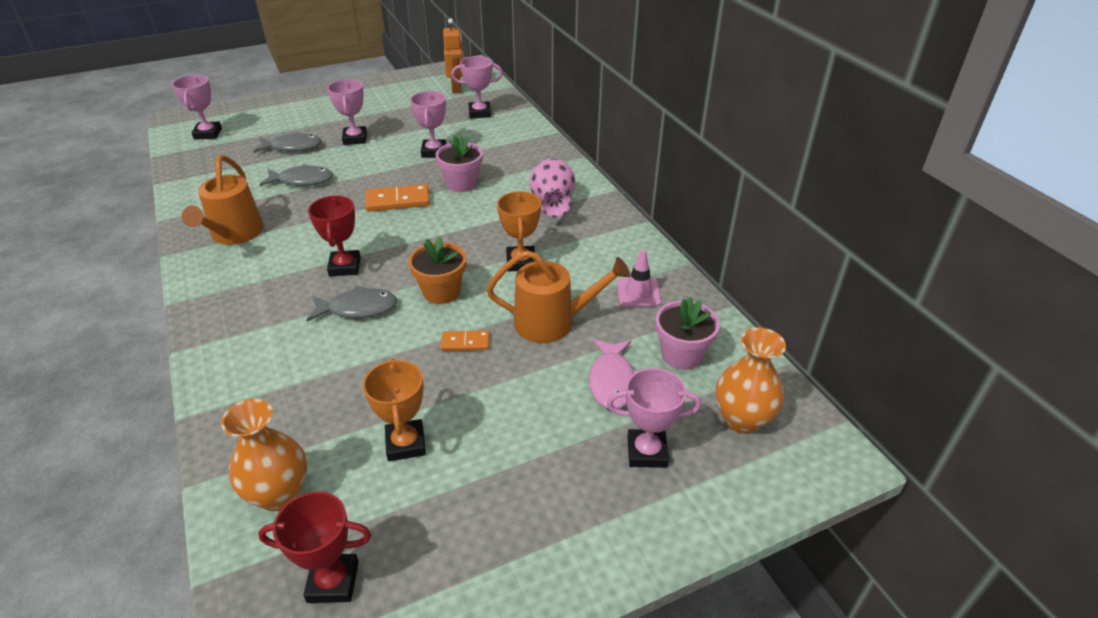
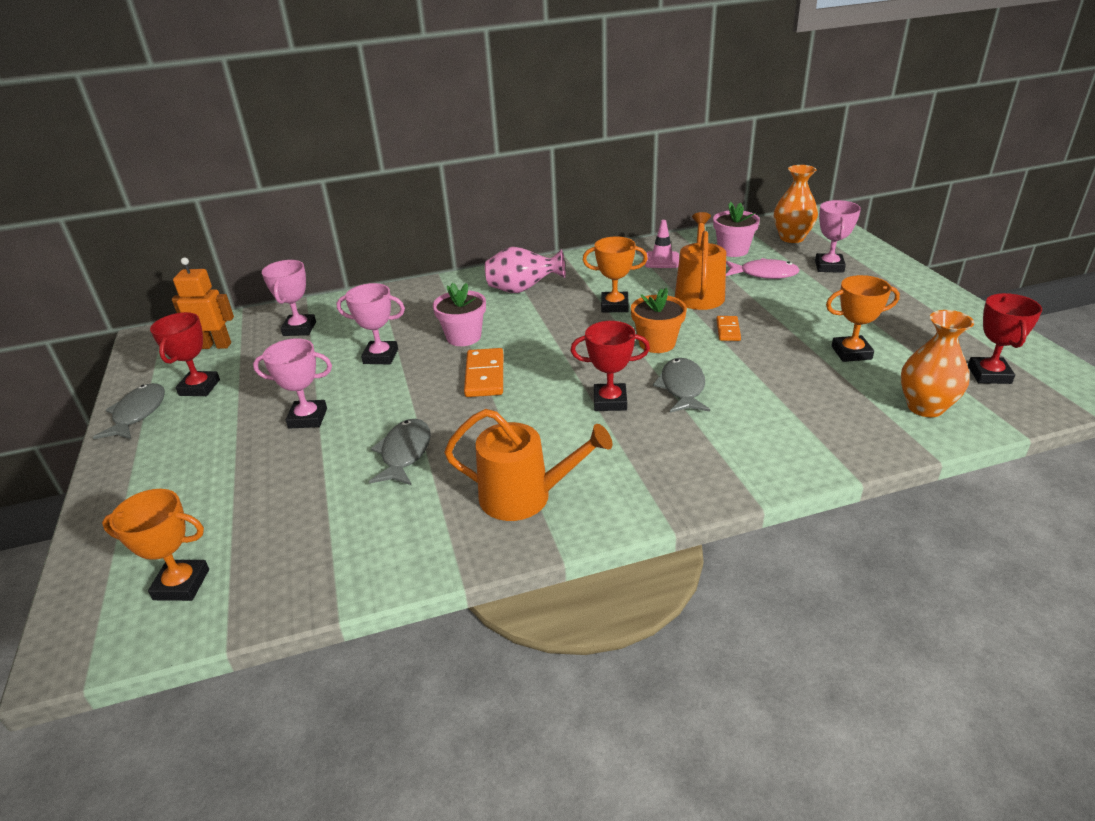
camera: 80 degrees left, 5 degrees down
(208, 134) = (181, 584): pink trophy -> orange trophy
(293, 147) = (298, 474): grey fish -> grey fish (138, 413)
(401, 96) = (199, 387): none -> red trophy

